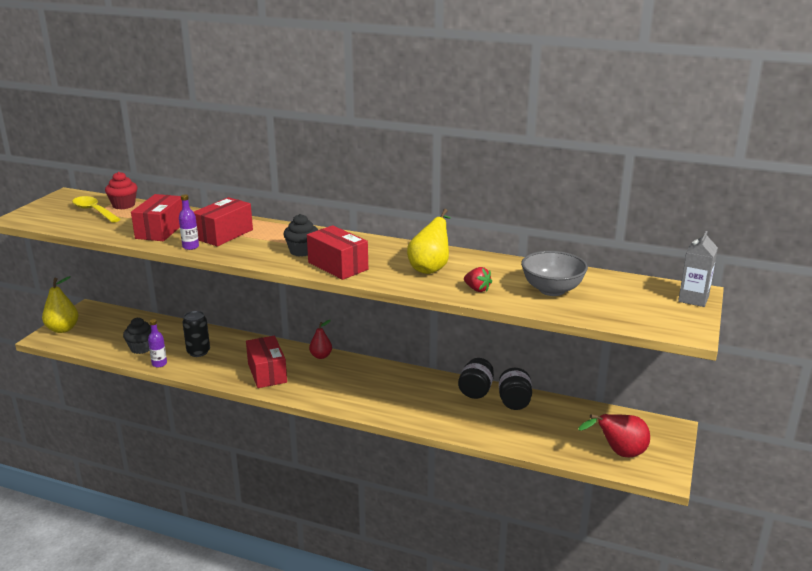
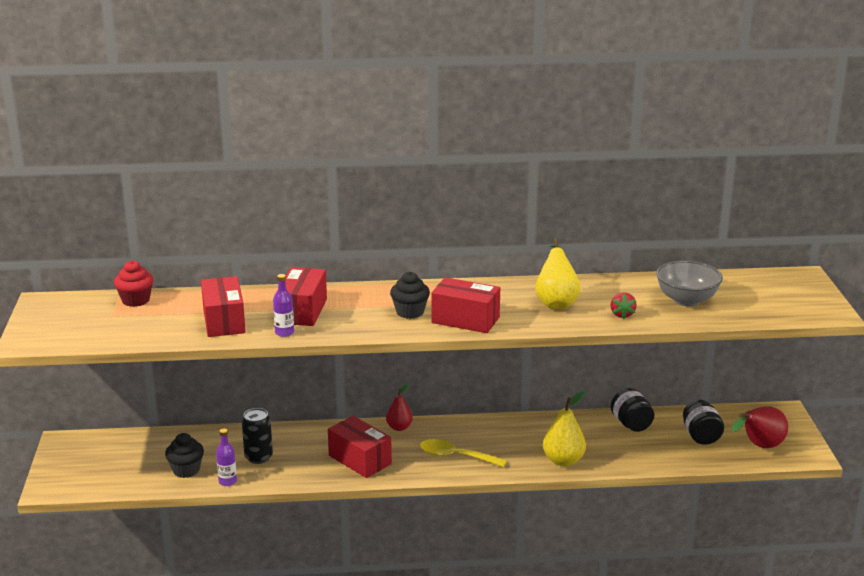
camera: 25 degrees left, 0 degrees up
(63, 329) = (60, 473): yellow pear -> yellow pear (563, 460)
(94, 211) = (109, 315): yellow spoon -> yellow spoon (455, 456)
(476, 391) = (586, 423): black jar -> black jar (701, 436)
(477, 289) = (622, 314): red strawberry -> red strawberry turned 75 degrees clockwise
(693, 299) = (808, 282): grey carton -> none

